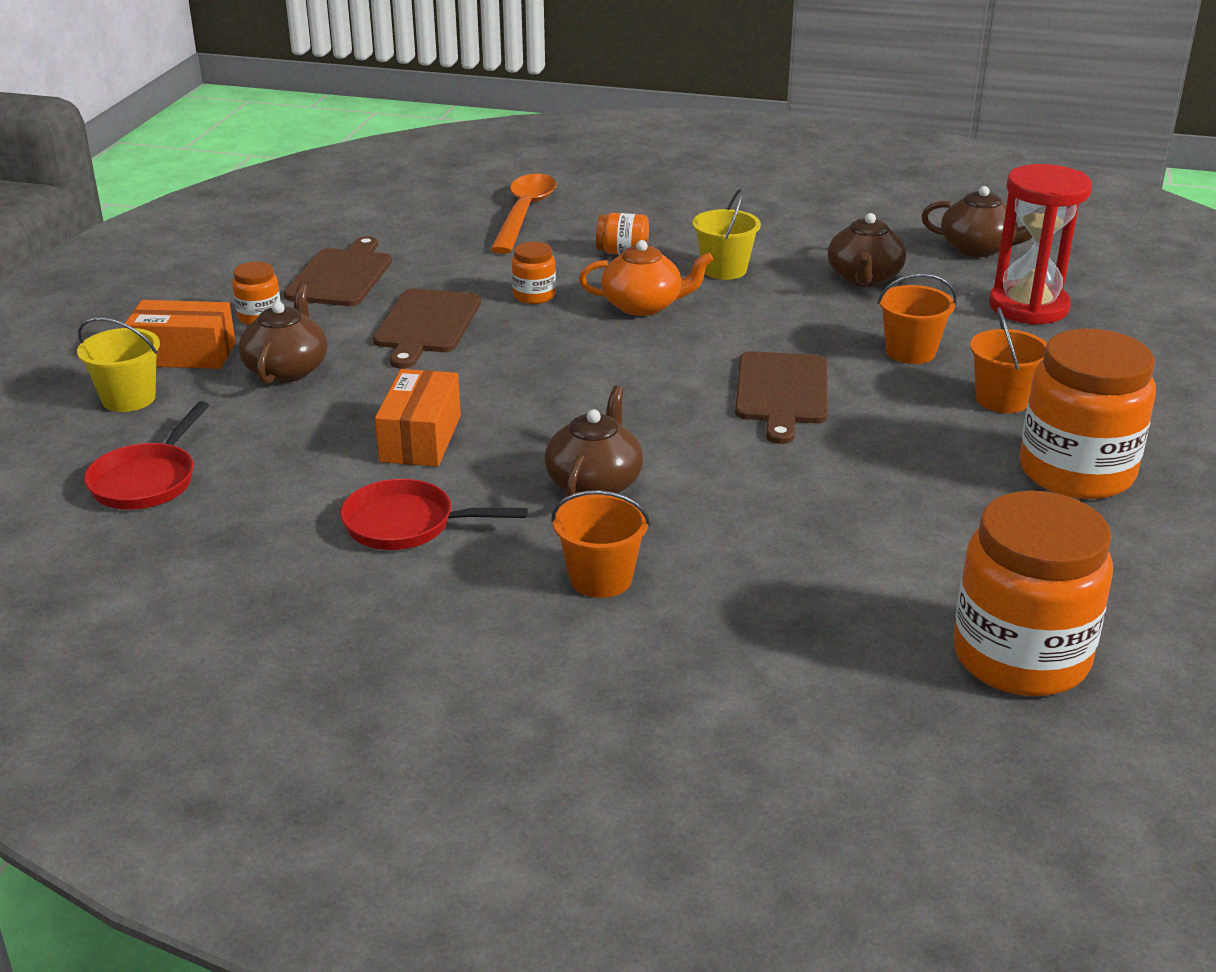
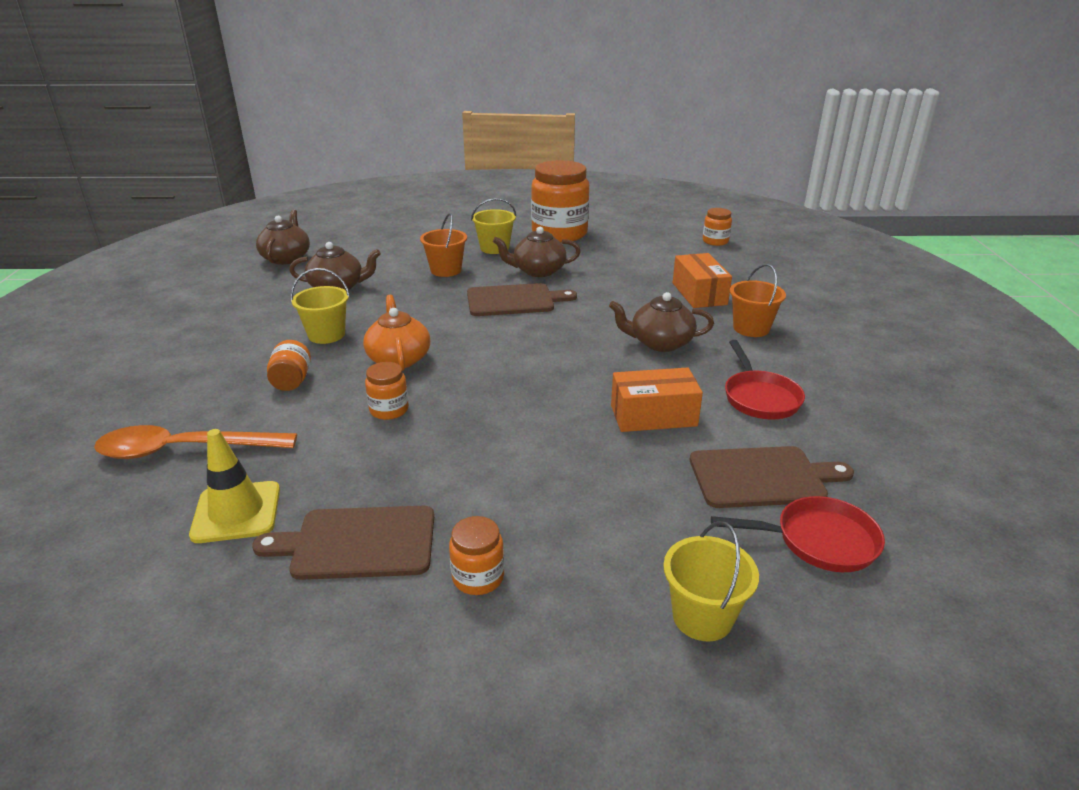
camera: 105 degrees left, 0 degrees up
(184, 354) = (588, 609): orange box -> orange box (699, 294)
(287, 369) = (584, 518): brown teapot -> brown teapot (538, 271)
(419, 235) = (236, 512): none -> yellow traffic cone
(426, 325) = (463, 455): brown cutting board -> brown cutting board (762, 477)
(1002, 400) = (494, 248): orange bucket -> yellow bucket
(1020, 657) = (715, 241): orange jar -> orange jar, size x0.46
(1028, 307) = (375, 244): red hourglass -> none

